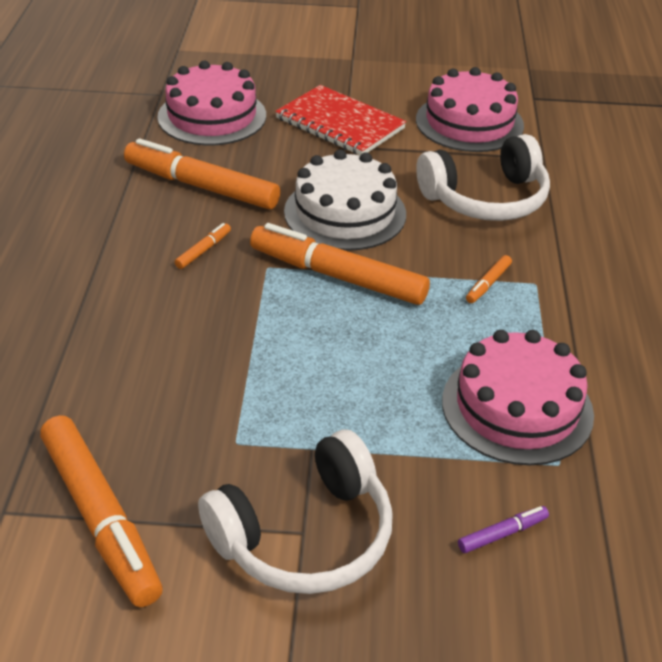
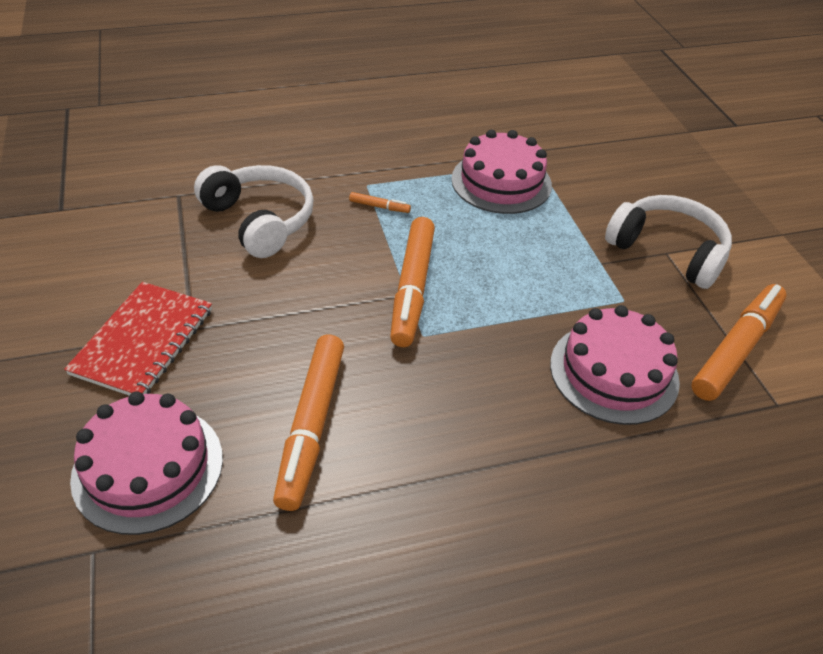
camera: 110 degrees left, 5 degrees up
(203, 250) = (421, 387): orange marker -> none
(345, 213) = (316, 302): white cake -> none
(469, 122) = (122, 246): pink cake -> pink cake (614, 372)
(502, 534) = (603, 178): purple marker -> none

